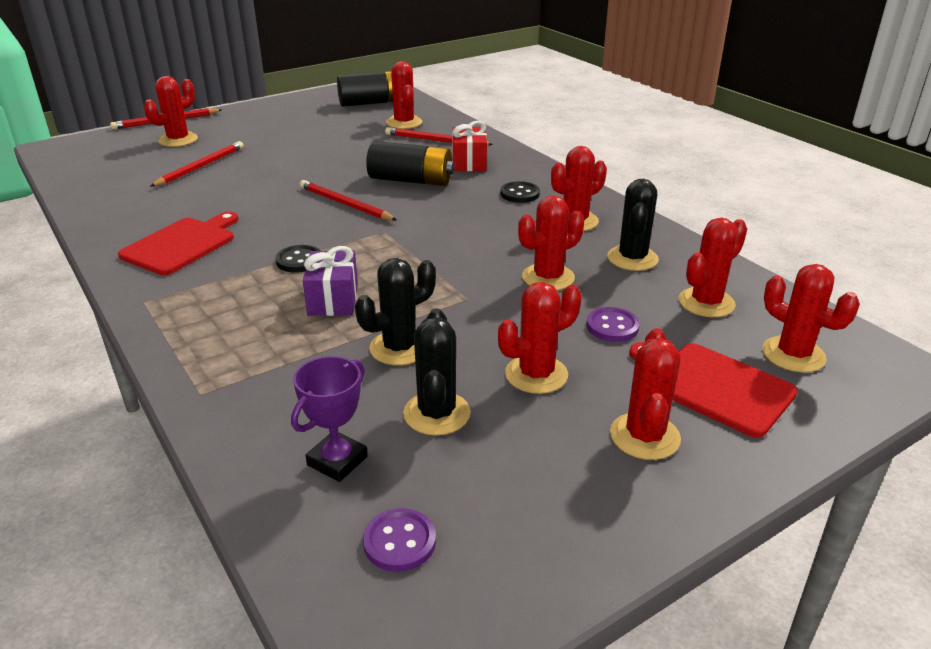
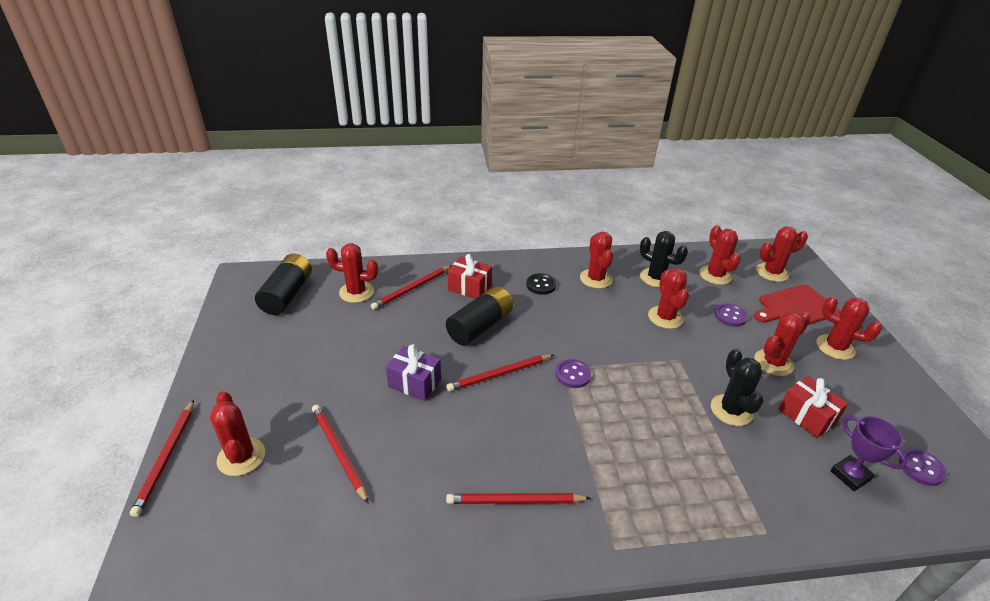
camera: 65 degrees left, 5 degrees up
(182, 244) = (515, 501): red cutting board -> red pencil
(299, 261) = (586, 428): black button -> none
(333, 299) = (656, 425): purple gift -> purple gift (414, 383)
(377, 239) = (573, 375): none -> purple button
(437, 413) = (806, 416): black cactus -> red gift
(536, 374) = (773, 363): red cactus -> red cactus turned 60 degrees clockwise

